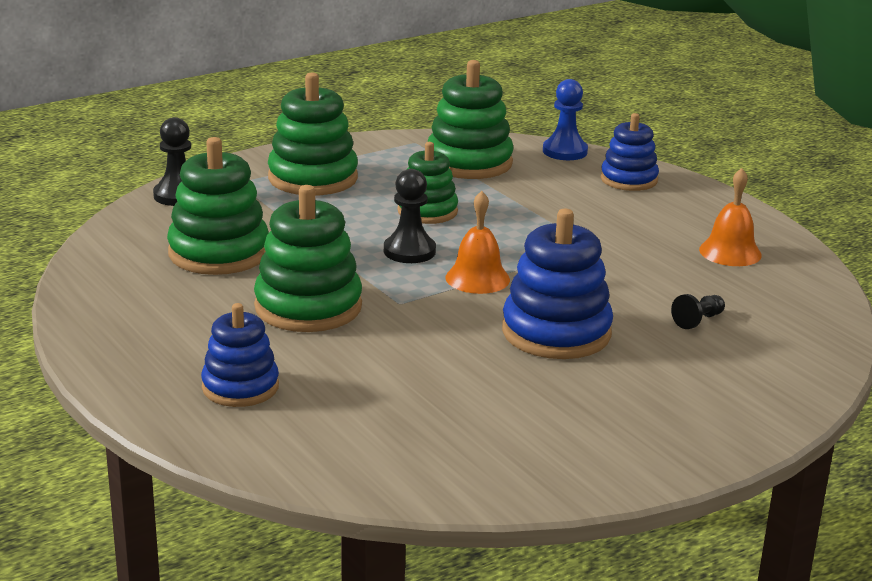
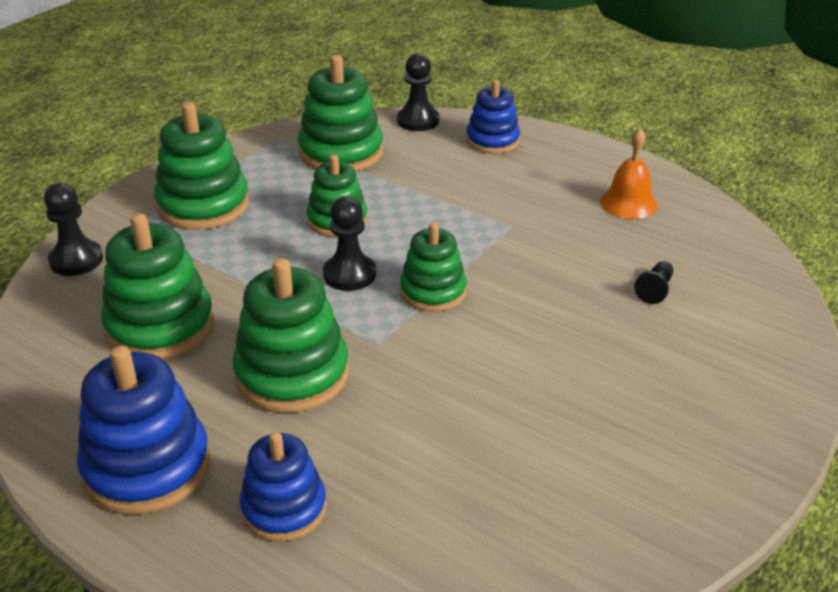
camera: 20 degrees left, 10 degrees up
(477, 278) = (433, 292): orange bell -> green stacking toy
(556, 332) = (545, 340): blue stacking toy -> blue stacking toy (147, 467)
(565, 151) = (418, 121): blue pawn -> black pawn

